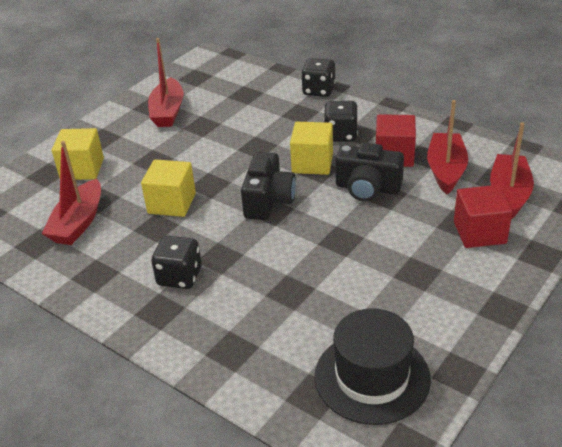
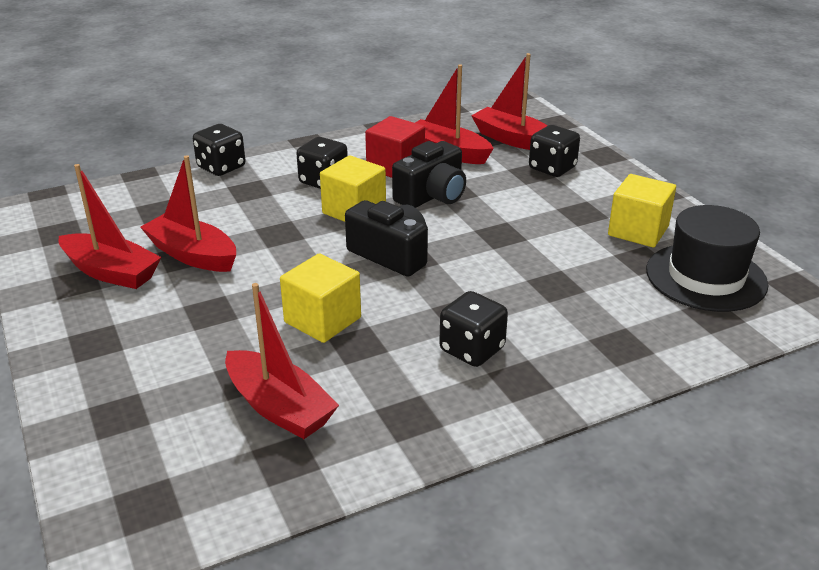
camera: 65 degrees left, 5 degrees down
(82, 169) = (151, 376): yellow cube -> yellow cube (638, 231)
(206, 128) = (192, 255): none -> red boat
(479, 232) = (552, 168): red cube -> black dice

